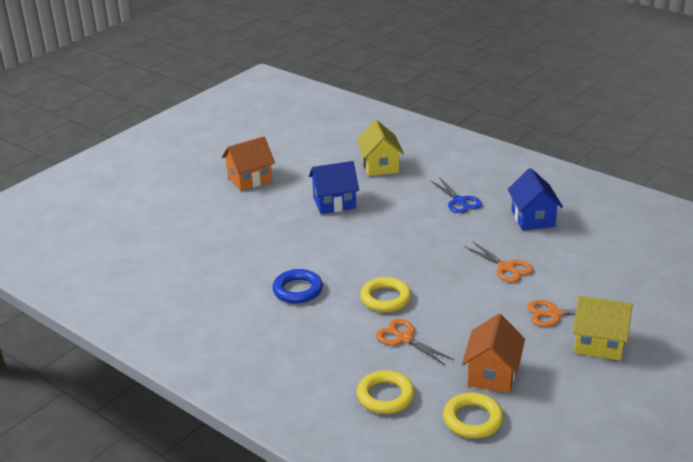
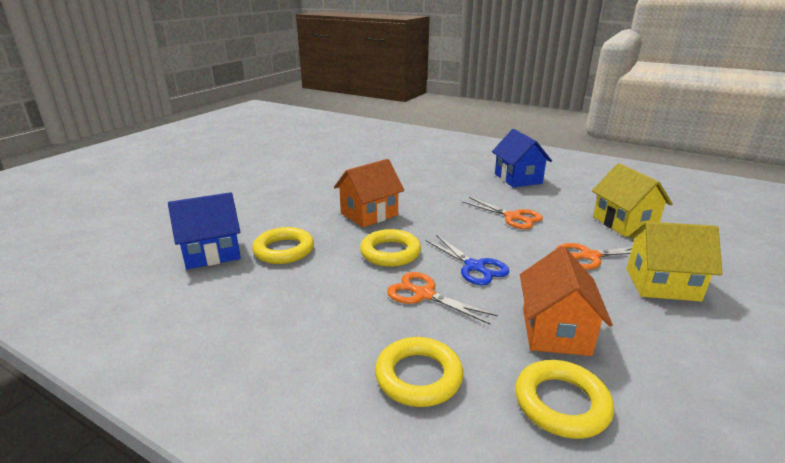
camera: 10 degrees left, 5 degrees down
(250, 179) = (236, 162): orange house -> orange house (369, 214)
(297, 290) = (284, 250): blue ring -> yellow ring
(334, 203) = (321, 175): blue house -> blue house (212, 253)
(380, 166) = (361, 150): yellow house -> yellow house (624, 223)
(459, 201) = (442, 170): blue scissors -> blue scissors (474, 267)

